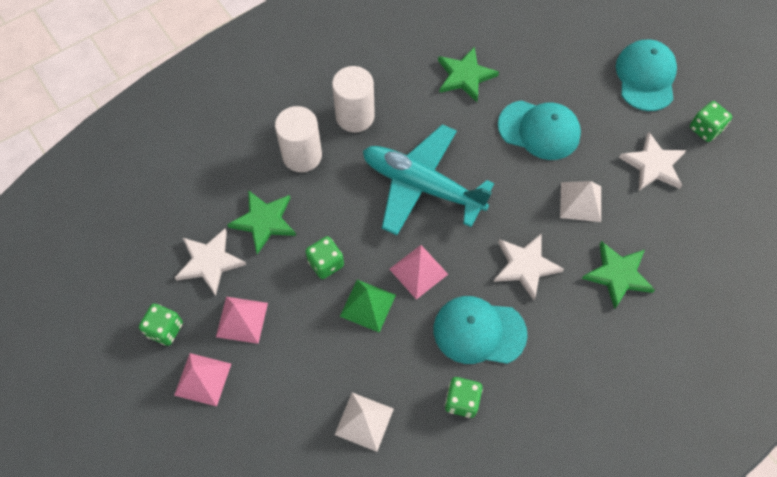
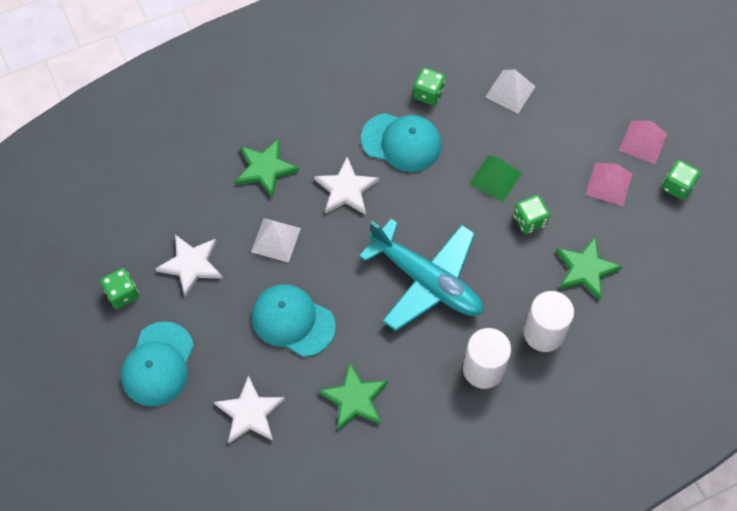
camera: 170 degrees left, 0 degrees up
(209, 262) = (638, 239): white star -> white star (250, 413)
(418, 271) = (445, 200): pink pyramid -> none

